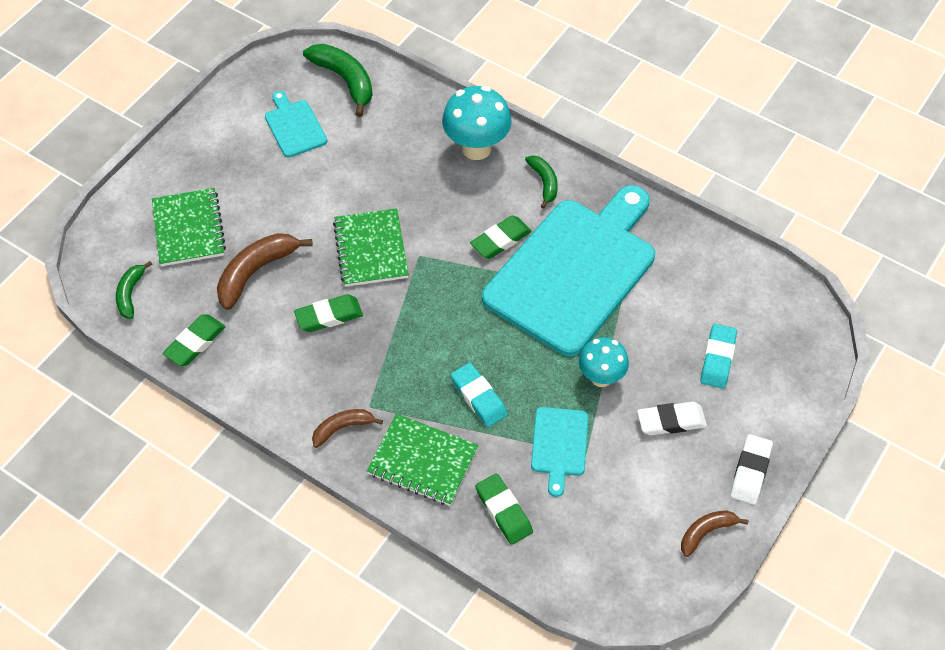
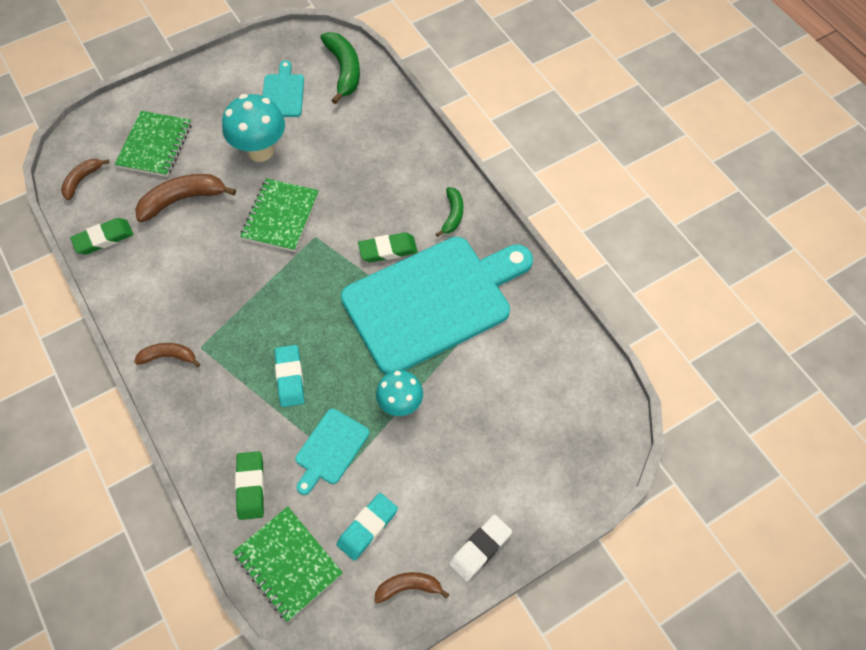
camera: 25 degrees right, 5 degrees up
(130, 294) = (82, 180): green banana -> brown banana
(329, 316) = (215, 258): green eraser -> none
(422, 461) = (212, 413): green notebook -> green notebook (288, 564)
(476, 148) = (414, 164): turquoise mushroom -> turquoise mushroom (260, 151)
(671, 421) = (437, 470): white eraser -> none
(718, 358) = (511, 431): turquoise eraser -> turquoise eraser (367, 527)

